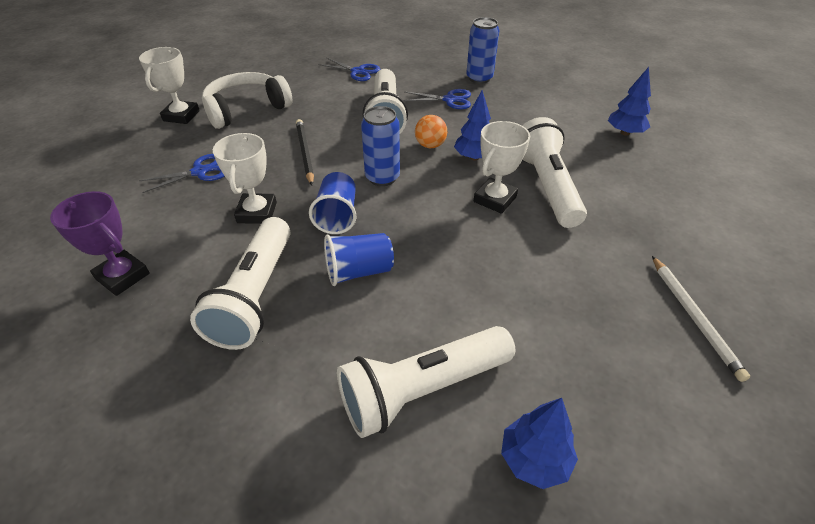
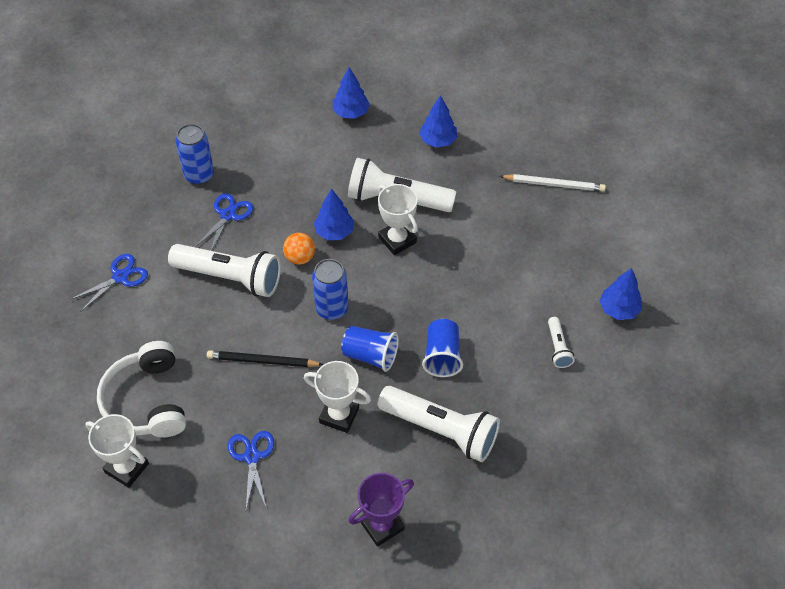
camera: 70 degrees left, 10 degrees up
(422, 389) = (558, 347): white flashlight -> white flashlight, size x0.47
(652, 196) = (438, 141): none -> blue tree

